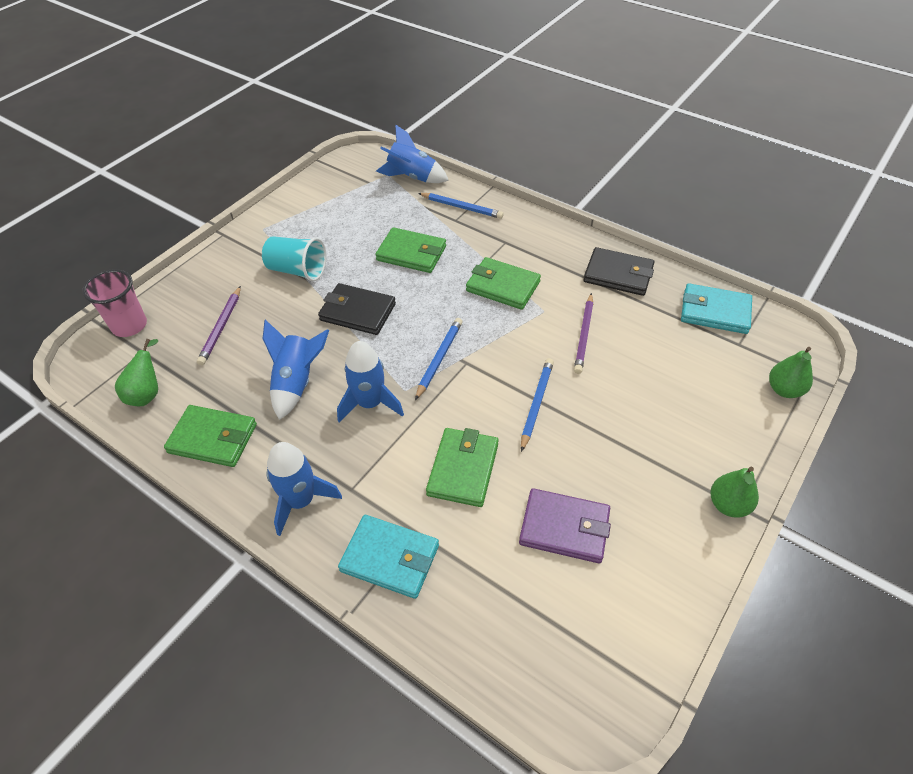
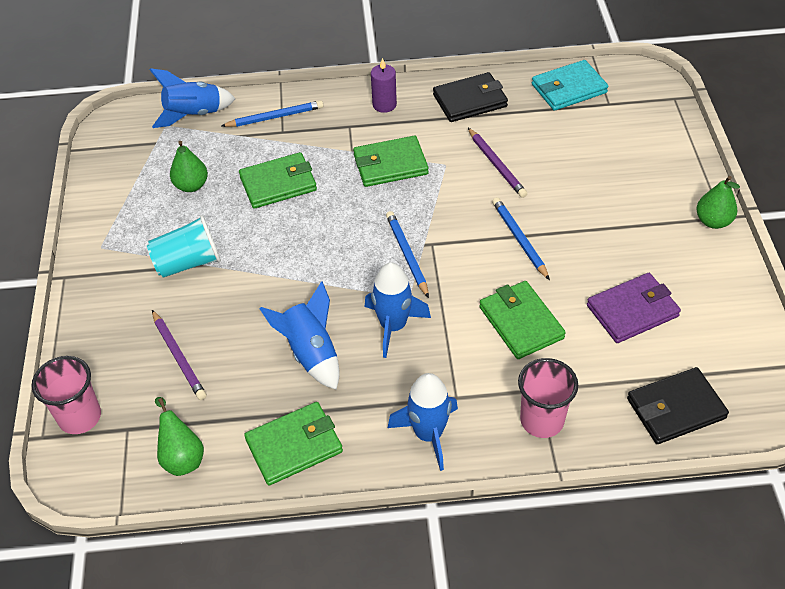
camera: 40 degrees left, 0 degrees up
(358, 312) = (291, 262): black wallet -> black wallet (675, 408)
(390, 558) = (542, 420): turquoise wallet -> pink cup
(548, 241) = (384, 105): none -> purple candle
(784, 390) = (669, 119): green pear -> green pear (191, 185)

